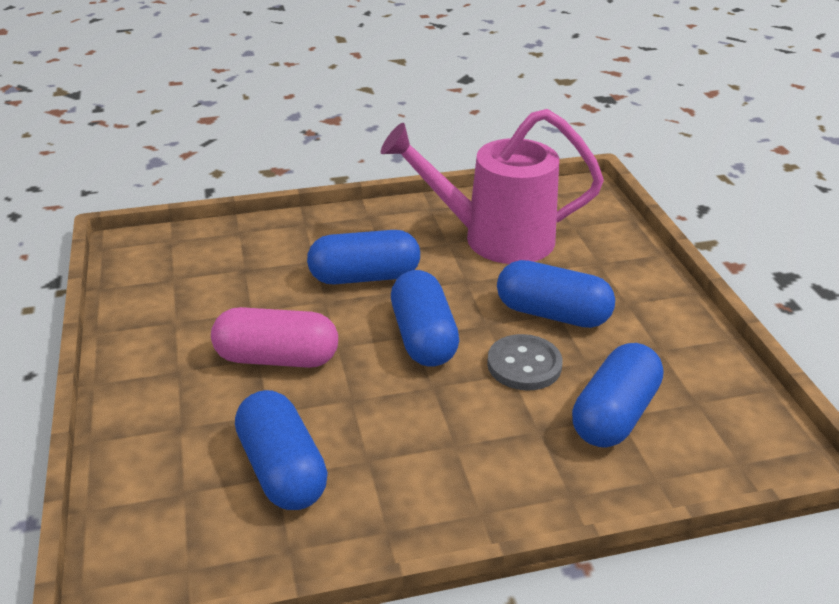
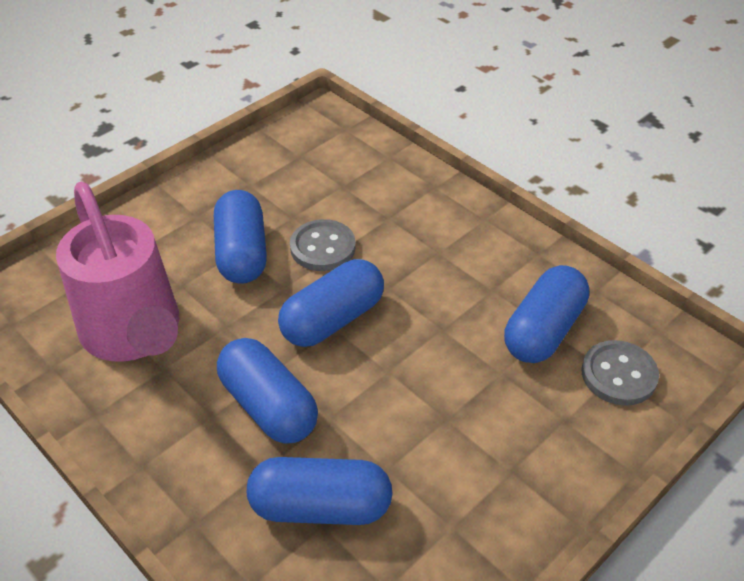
camera: 120 degrees left, 10 degrees up
(179, 495) = (618, 375): none -> grey button
(277, 358) = (436, 405): pink capsule -> none
(614, 415) = (343, 188): blue capsule -> blue capsule (320, 506)

